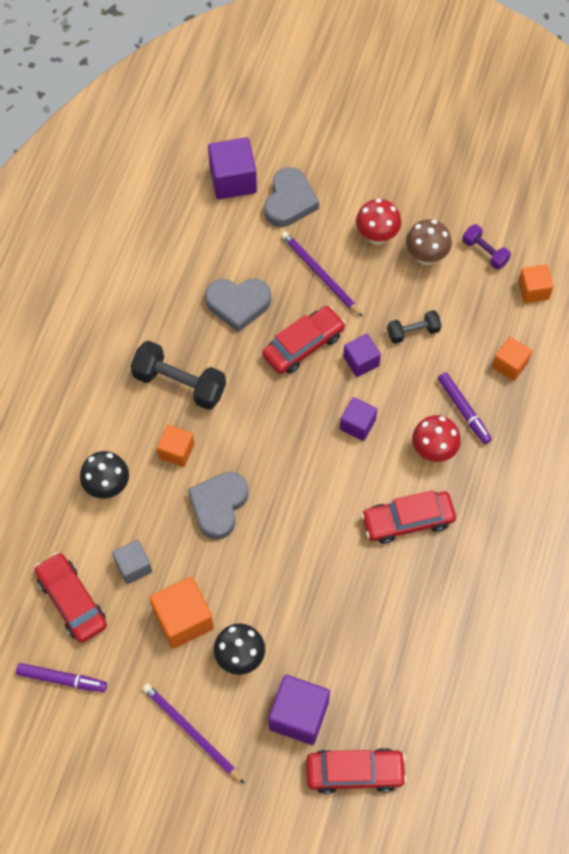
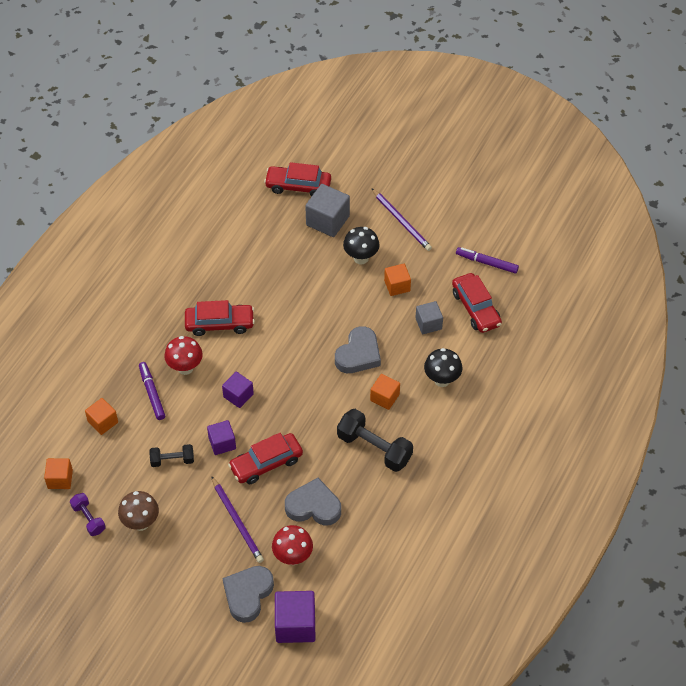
camera: 170 degrees left, 10 degrees down
(183, 619) = (397, 286): orange cube -> orange cube, size x0.63
(299, 715) = (327, 220): purple cube -> grey cube
(377, 236) = (178, 548): red mushroom -> red mushroom (293, 557)

